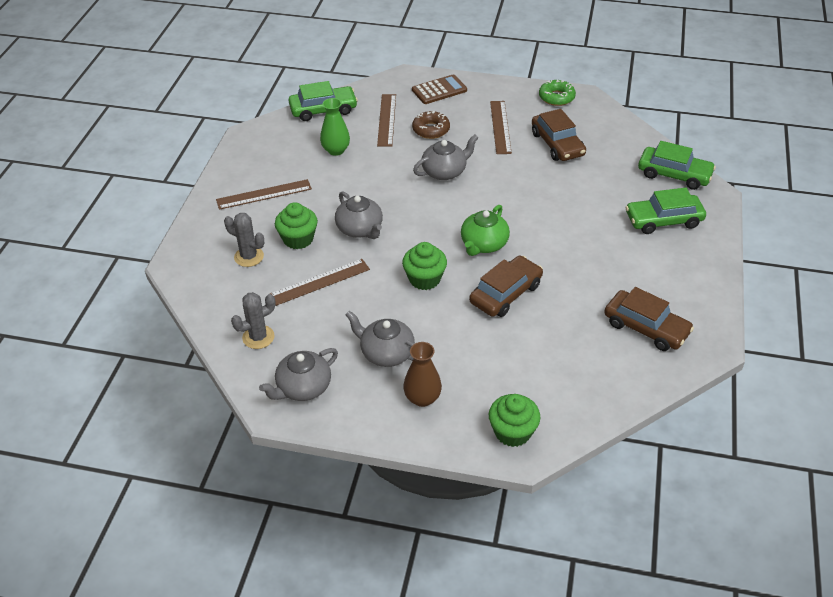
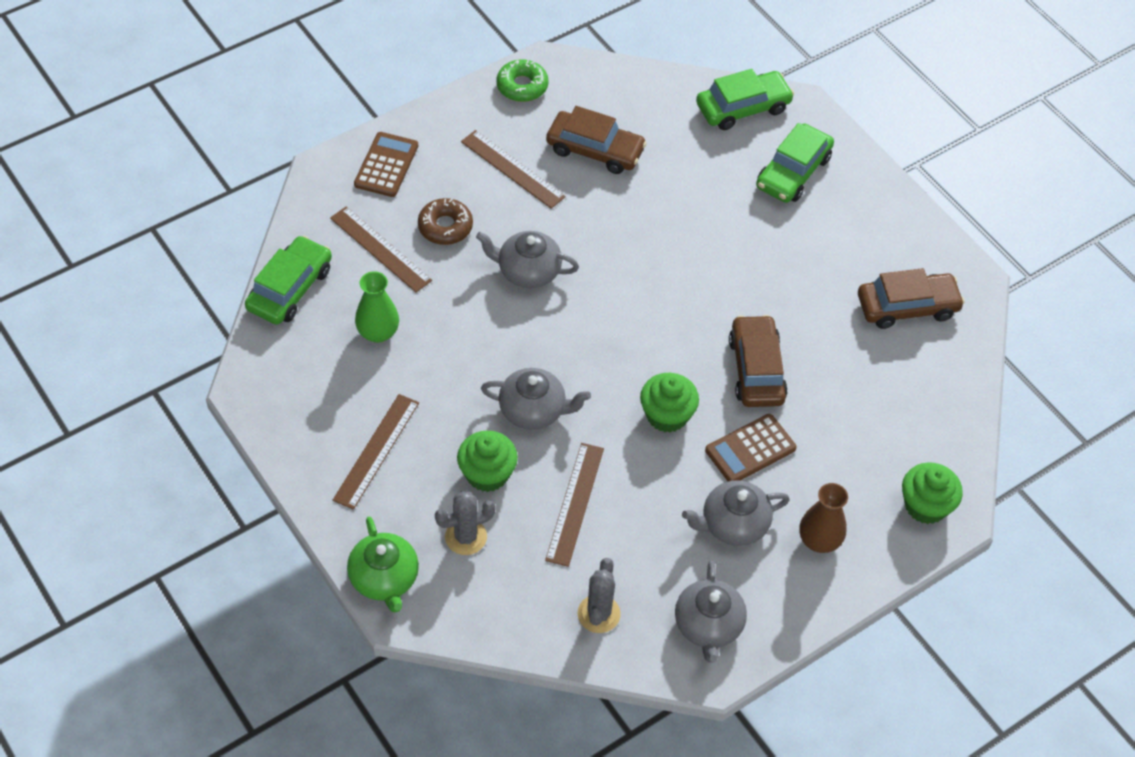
camera: 50 degrees left, 10 degrees up
(445, 171) = (527, 271): grey teapot -> grey teapot turned 90 degrees counterclockwise
(447, 327) = (750, 449): none -> brown calculator
(483, 244) = (671, 330): green teapot -> green teapot (384, 579)

